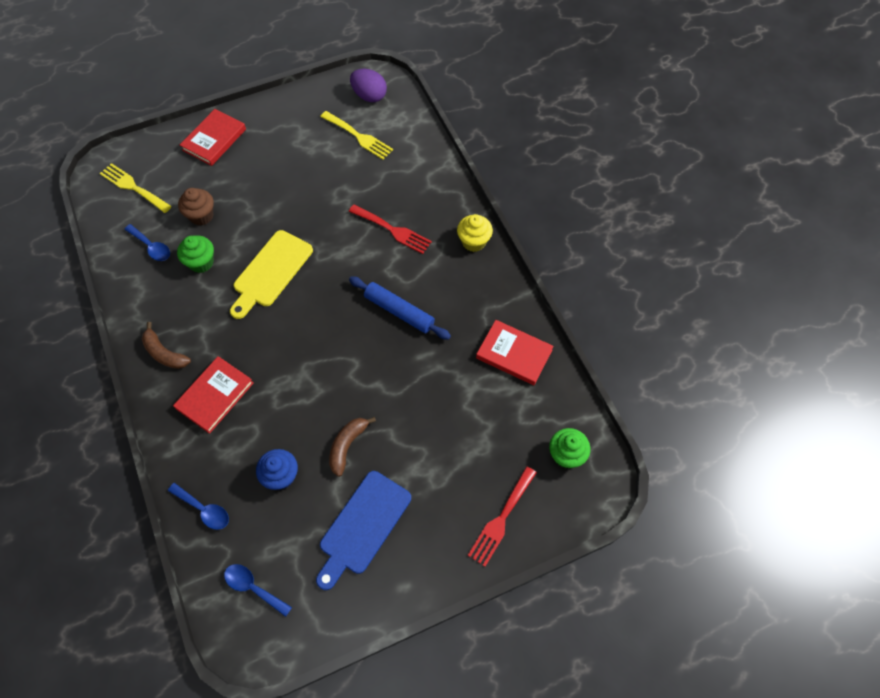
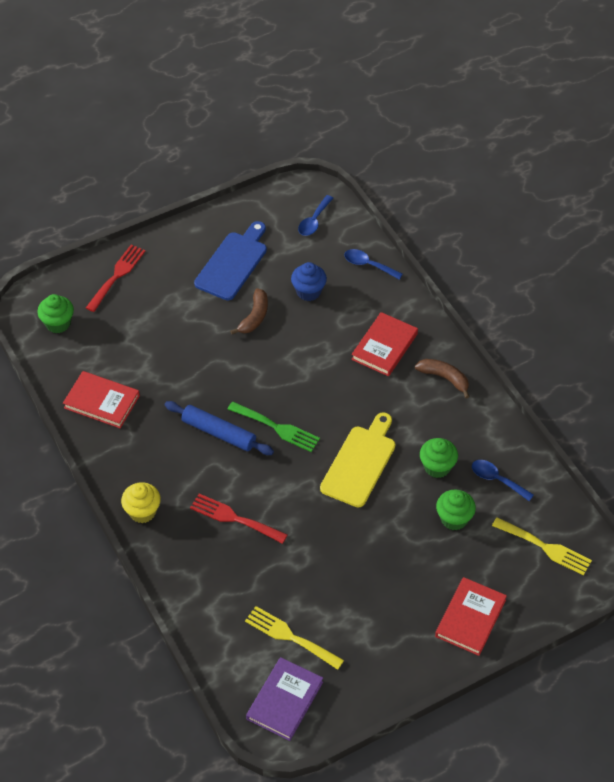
camera: 175 degrees right, 10 degrees down
(201, 216) = (454, 519): brown cupcake -> green cupcake
(253, 587) = (314, 221): blue spoon -> blue spoon turned 90 degrees clockwise
(342, 312) = (277, 428): none -> green fork
(369, 96) = (285, 700): purple egg -> purple book

